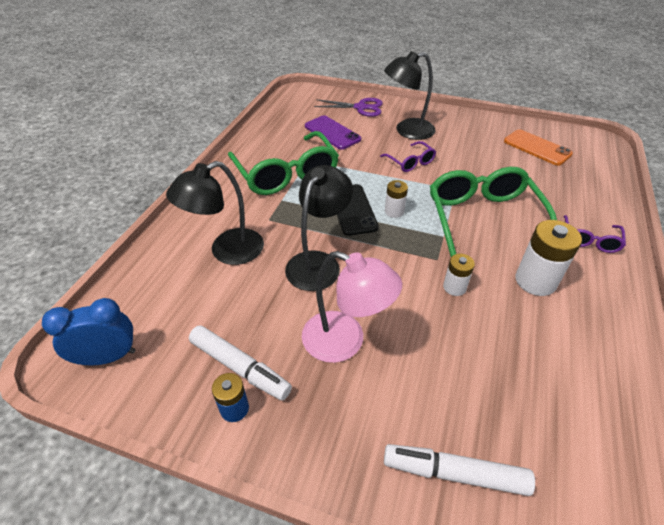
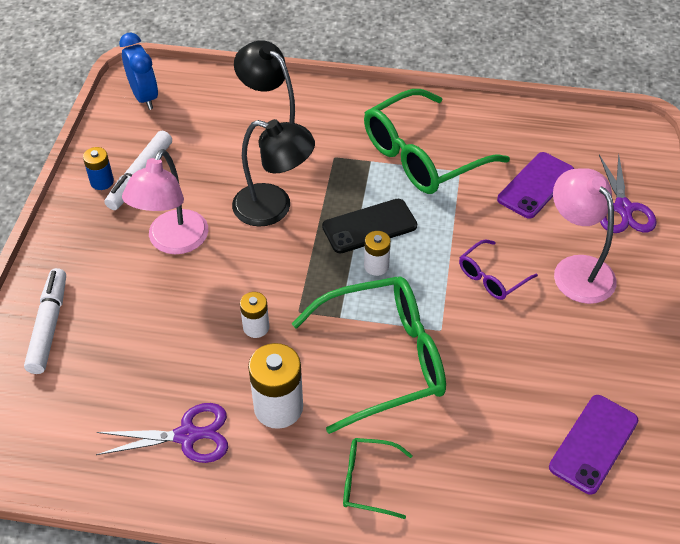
camera: 80 degrees right, 5 degrees up
(407, 131) = (576, 269): black lamp -> pink lamp
(537, 148) = (593, 444): orange phone -> purple phone
(576, 345) = (187, 435): none -> purple scissors
(589, 240) = (368, 481): purple glasses -> green glasses

